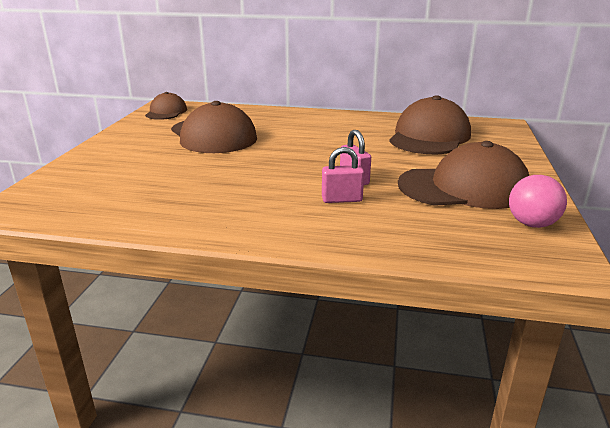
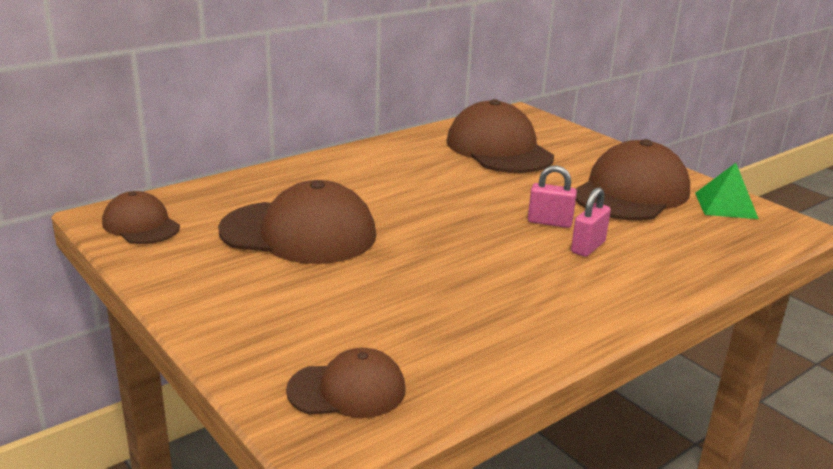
camera: 50 degrees left, 0 degrees up
(64, 195) = (347, 390): none -> brown cap
(532, 224) = (726, 205): pink ball -> green pyramid

